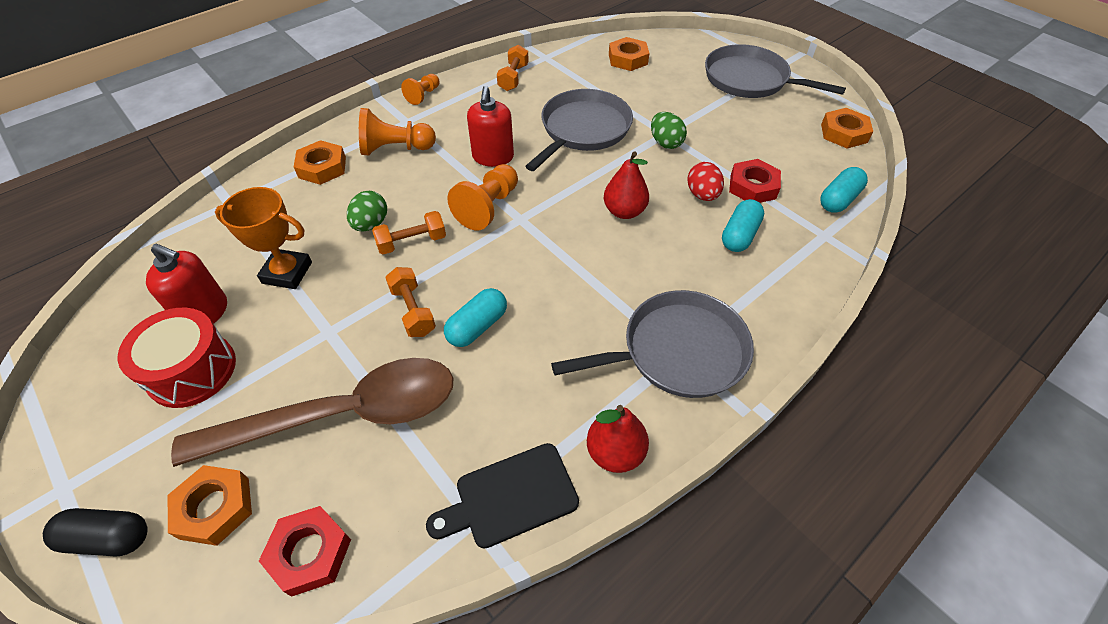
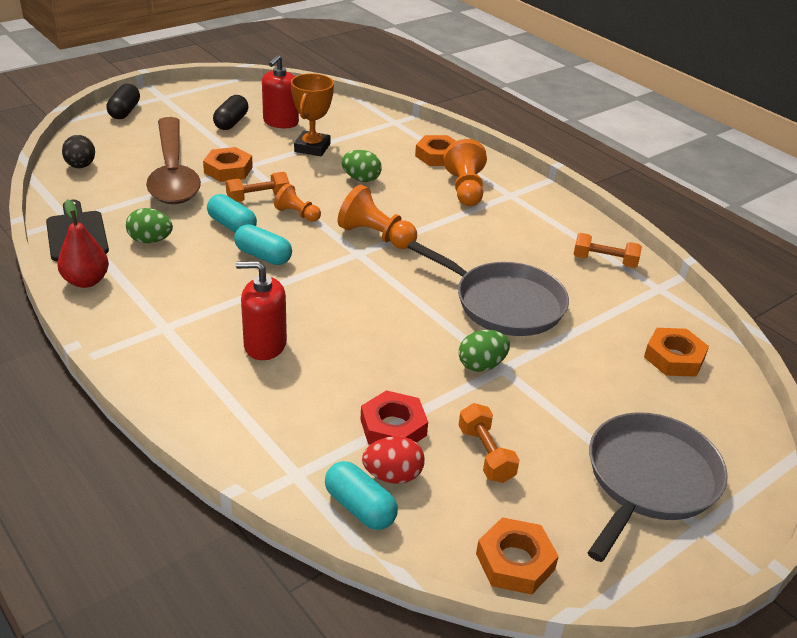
camera: 90 degrees right, 15 degrees down
(192, 370) = (231, 122): red drum -> black capsule
(215, 508) = (126, 137): orange nut -> orange nut (228, 170)
(309, 553) = (81, 166): red nut -> black egg
(412, 242) = (335, 198): orange dumbbell -> orange dumbbell (486, 454)
(423, 95) = (557, 204): orange pawn -> orange pawn (297, 214)
(493, 157) = (453, 241): red soap dispenser -> red soap dispenser (265, 345)
(517, 403) = (150, 240): none -> green egg
(624, 211) = (360, 318): red pear -> none
(677, 351) = (167, 327): grey pan -> none
(702, 195) = (381, 380): red egg -> red egg (392, 475)
(739, 235) = (308, 397): turquoise capsule -> turquoise capsule (263, 256)

